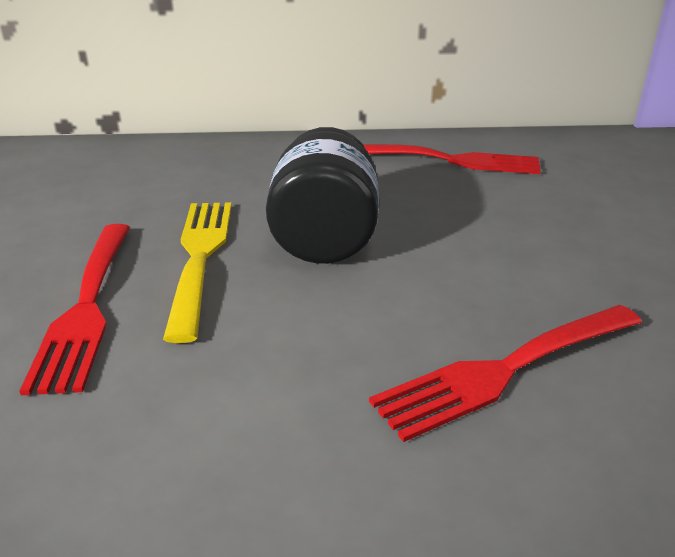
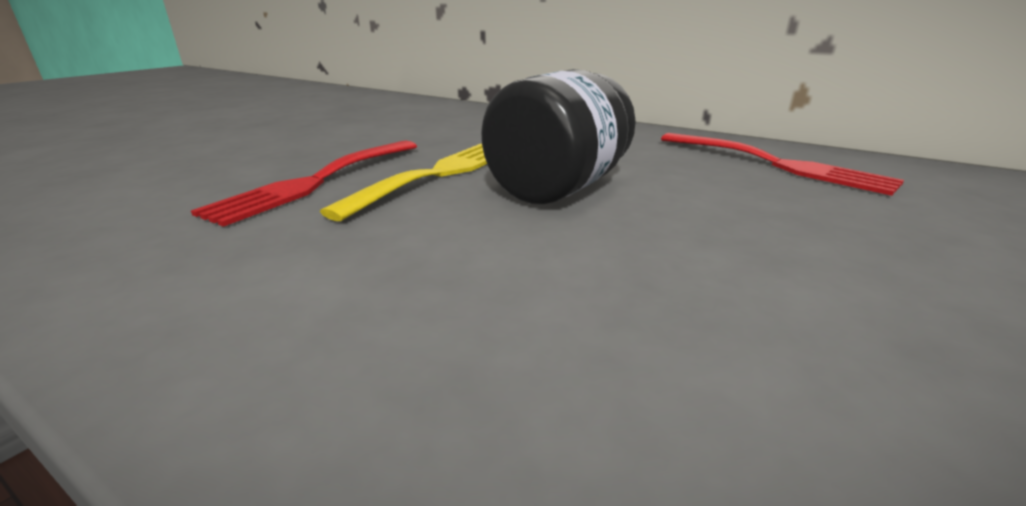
camera: 35 degrees right, 5 degrees down
(506, 369) = (600, 363): red fork -> none

